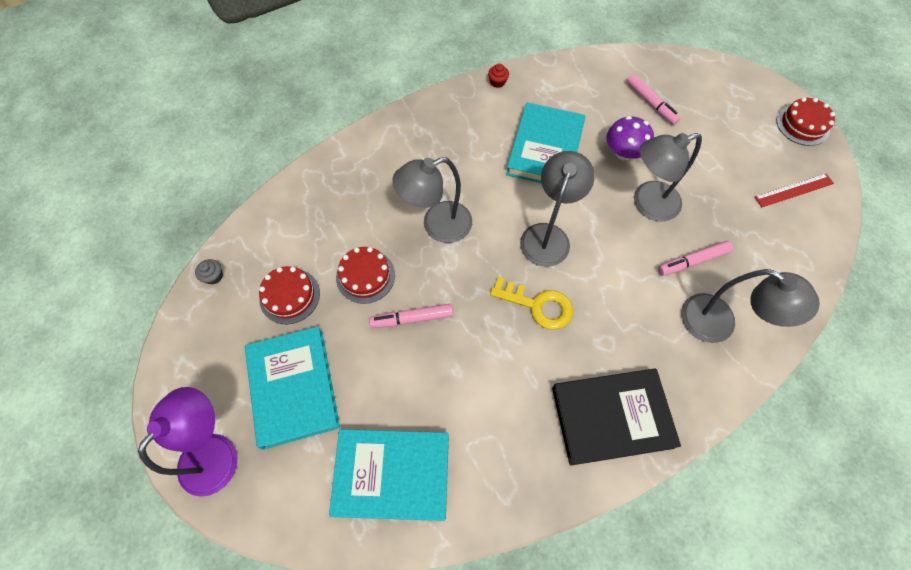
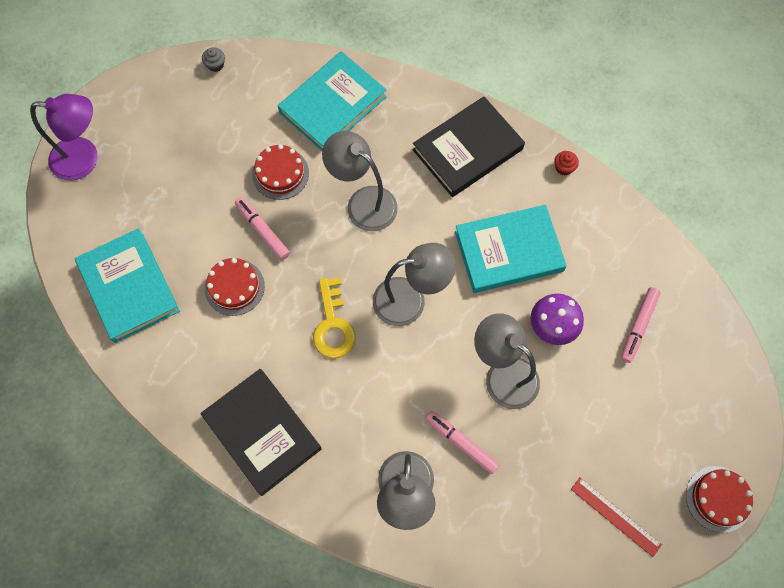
camera: 60 degrees right, 5 degrees up
(289, 296) = (230, 129): red cake -> red cake (234, 287)
(293, 387) = (158, 179): turquoise book -> turquoise book (333, 105)
(440, 132) = (467, 149): none -> black book

